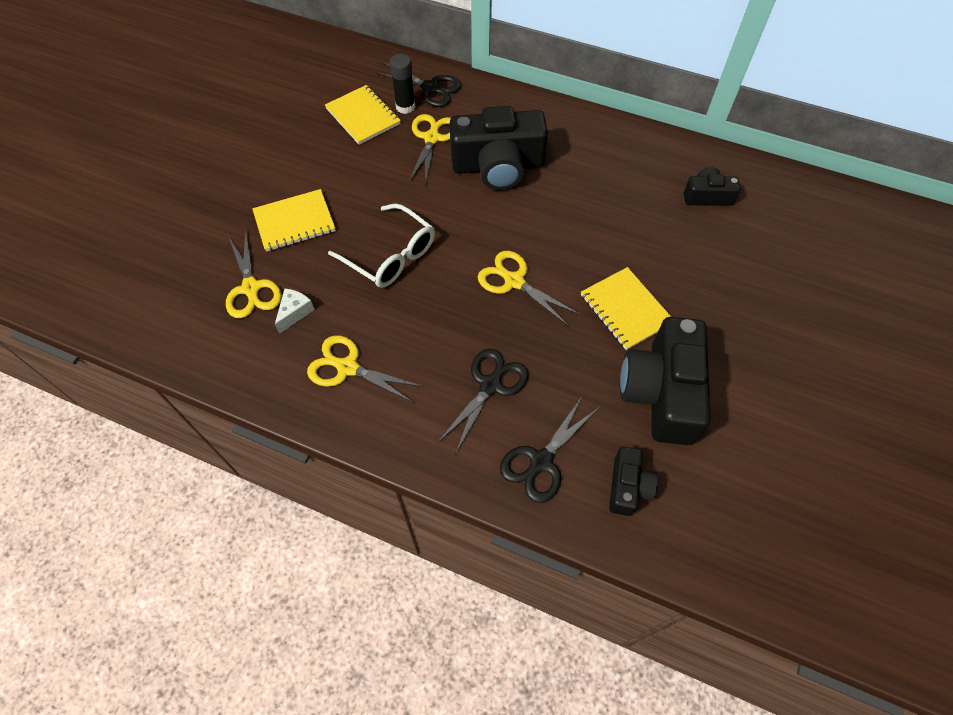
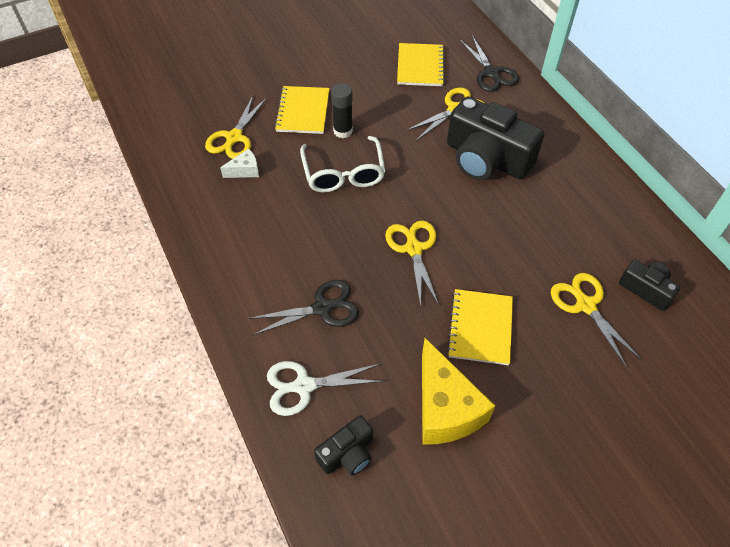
camera: 40 degrees right, 5 degrees down
(294, 222) = (303, 111): yellow notebook -> yellow notebook turned 75 degrees clockwise
(348, 367) = (242, 228): yellow scissors -> yellow scissors (585, 305)
(405, 107) = (458, 76): black glue stick -> black glue stick (343, 131)
(541, 461) = (304, 386): black scissors -> white scissors
(661, 392) = (445, 408): black camera -> yellow cheese

